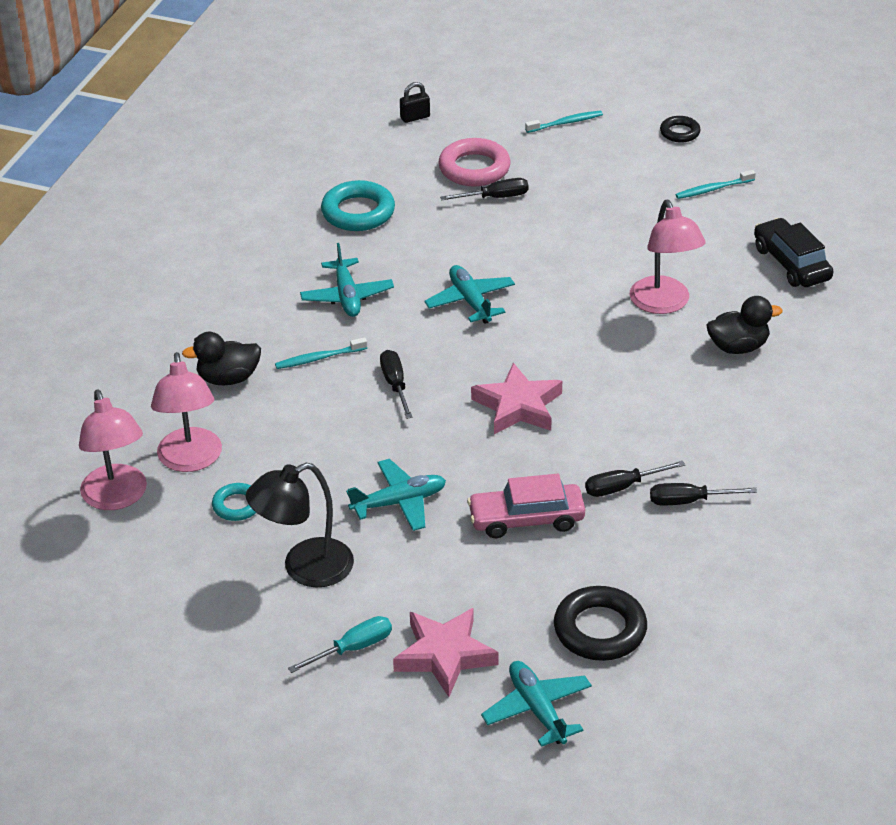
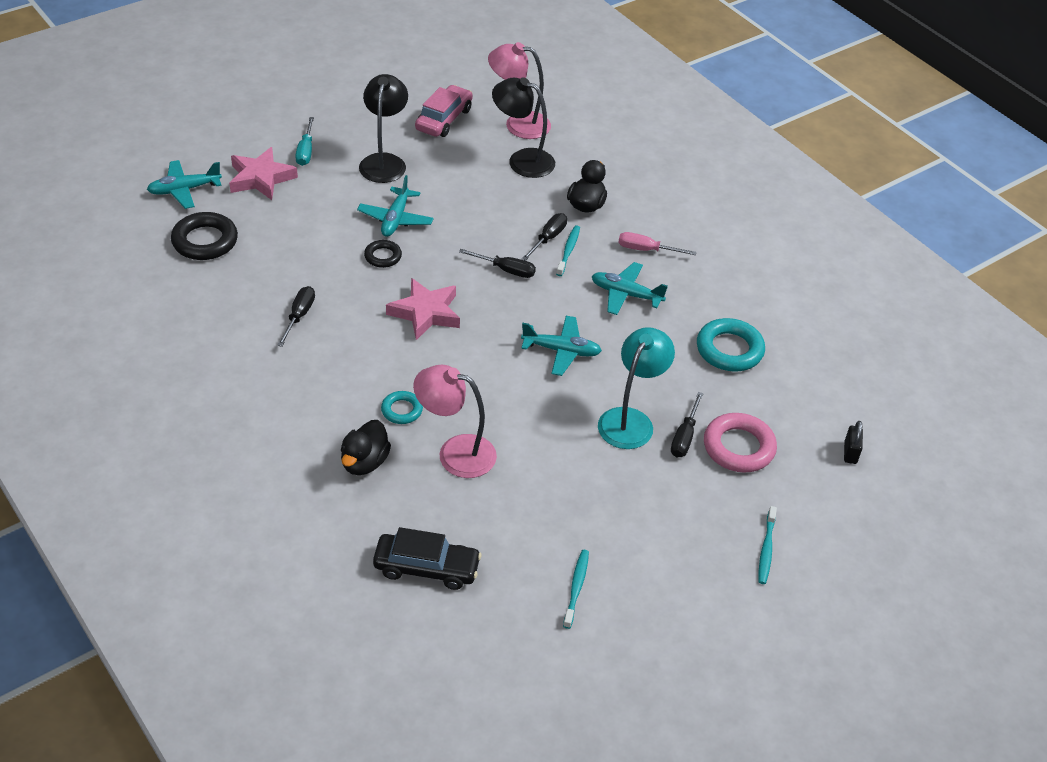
camera: 120 degrees right, 5 degrees up
(190, 460) = (522, 160): pink lamp -> black lamp
(237, 505) = (463, 160): turquoise ring -> turquoise ring (402, 410)
(263, 310) = (646, 250): none -> pink screwdriver
(510, 231) = (630, 420): none -> turquoise lamp
(526, 519) = (321, 260): pink car -> pink car (444, 119)
(537, 709) = (184, 190): turquoise plane -> turquoise plane turned 150 degrees clockwise
(679, 132) = (686, 625): black ring -> black ring (383, 256)
(689, 501) = (252, 337): black screwdriver -> black screwdriver (548, 238)

